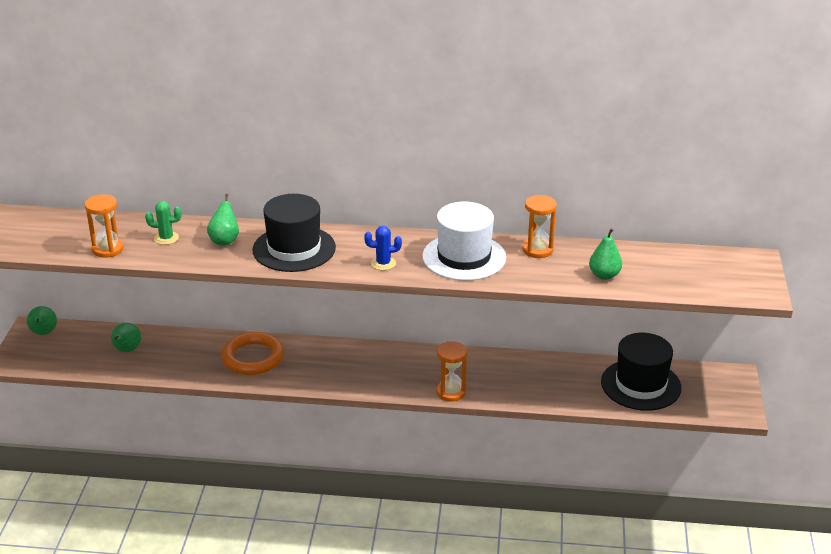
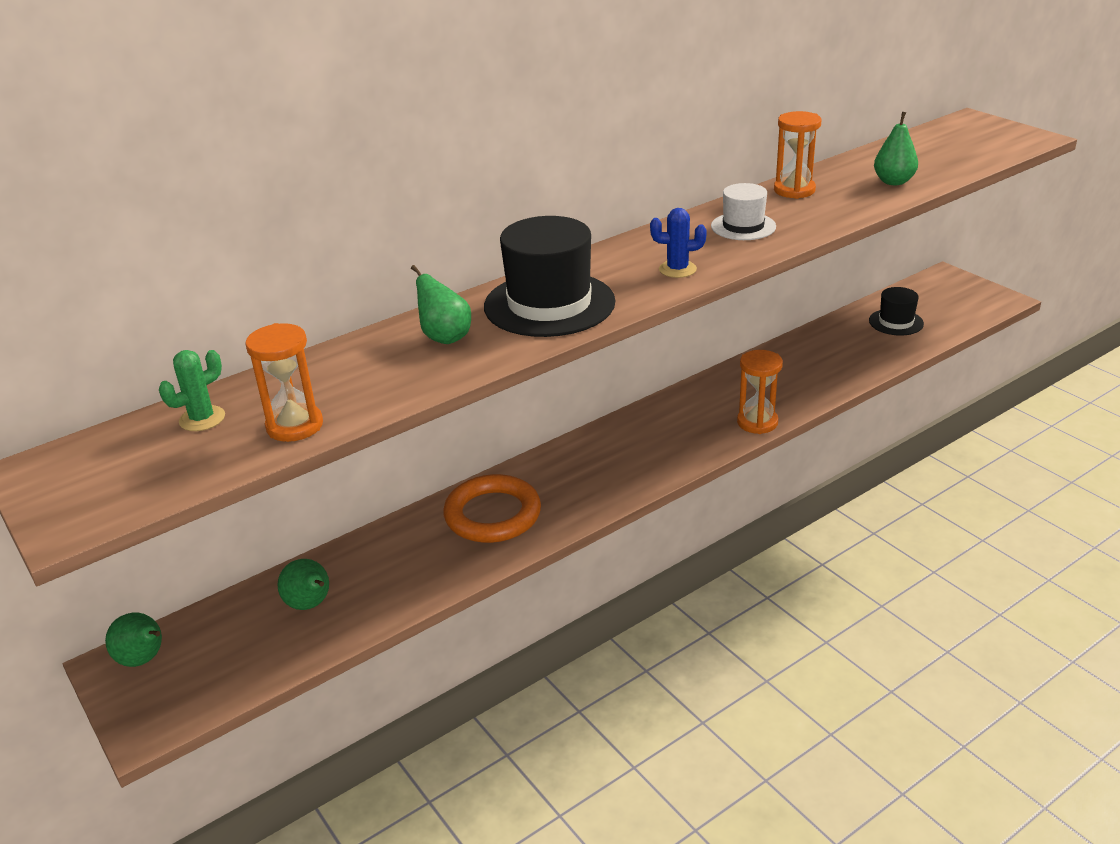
camera: 40 degrees left, 0 degrees up
(166, 238) = (359, 373): green cactus -> green cactus (202, 419)
(383, 263) = (677, 269): blue cactus -> blue cactus turned 45 degrees clockwise
(464, 257) = (743, 226): white hat -> white hat, size x0.55
(640, 385) = (896, 322): black hat -> black hat, size x0.55

